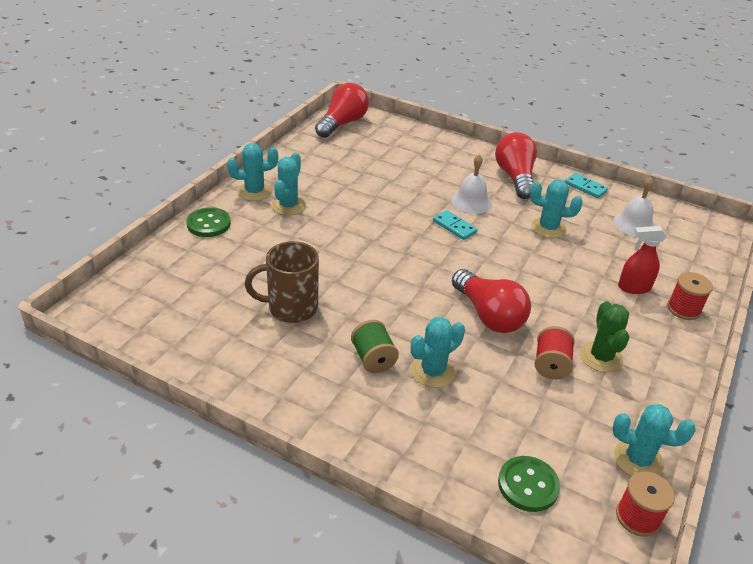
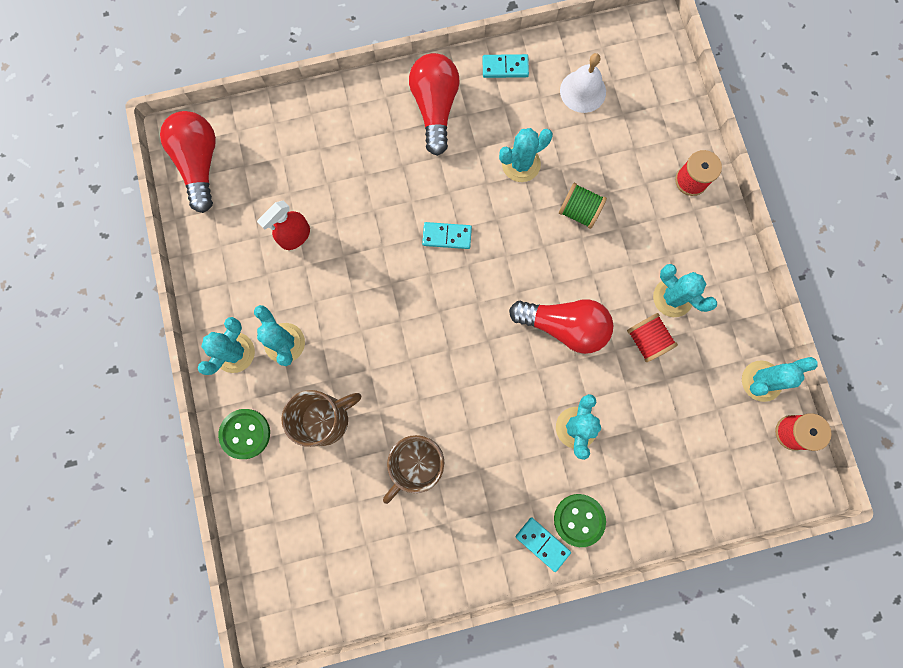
camera: 40 degrees left, 40 degrees up
(264, 249) = (326, 419): none -> brown mug
(321, 416) = (542, 543): none -> turquoise domino
(373, 359) = (525, 456): green spool -> green spool (579, 211)
(471, 202) = (430, 185): white bell -> none
(515, 177) = (435, 108): red light bulb -> red light bulb turned 45 degrees clockwise
(528, 485) = (714, 470): green button -> green button (579, 519)
(601, 357) = (672, 297): green cactus -> turquoise cactus
(633, 287) = (640, 186): red spray bottle -> red spray bottle (295, 236)

